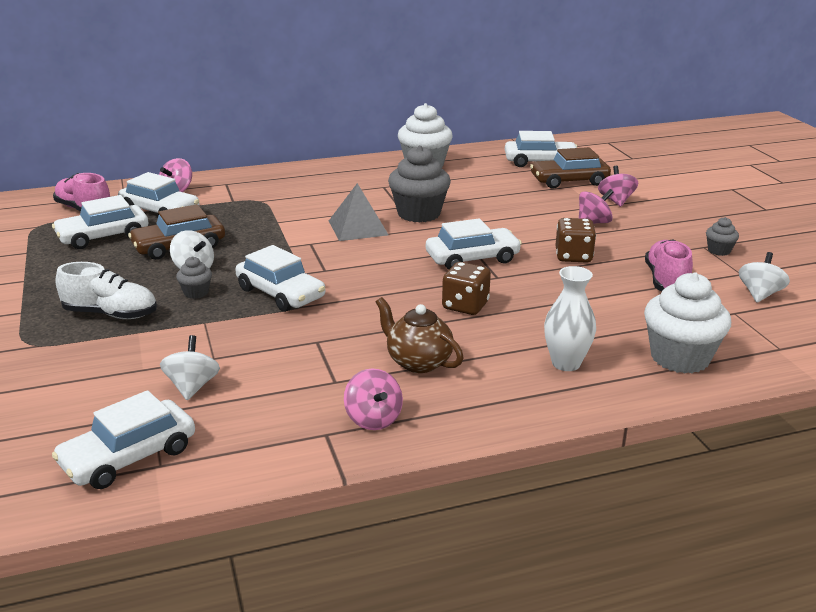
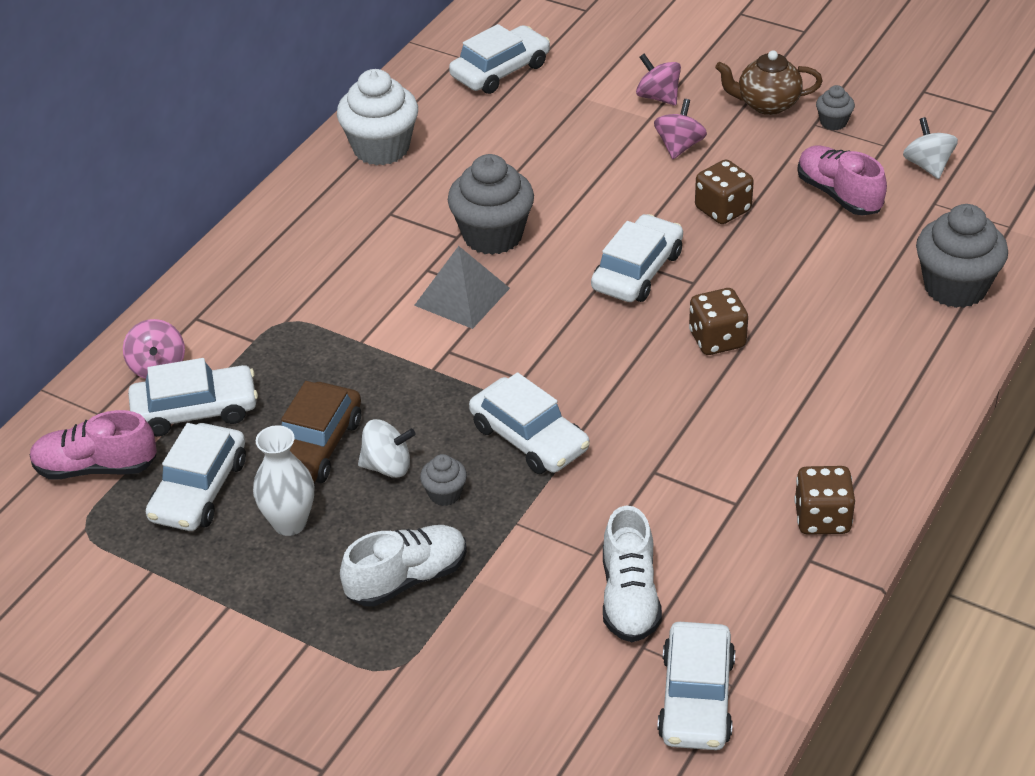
camera: 40 degrees left, 15 degrees up
(192, 387) = (629, 597): white spinning top -> white shoe
(280, 293) = (529, 438): white car -> white car turned 45 degrees clockwise
(373, 419) = (822, 518): pink spinning top -> brown dice
(418, 362) = (771, 434): brown teapot -> brown teapot (767, 104)
(566, 363) = (883, 353): white vase -> white vase (289, 523)
(569, 181) = (572, 89): brown car -> none
(680, 358) = (955, 287): white cupcake -> grey cupcake

